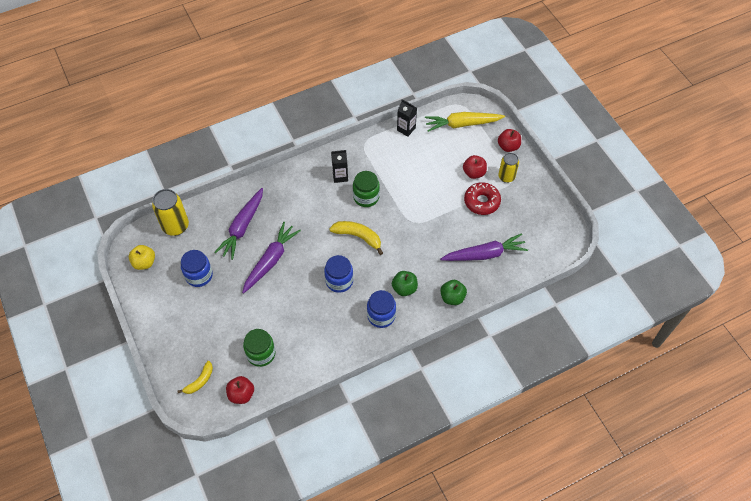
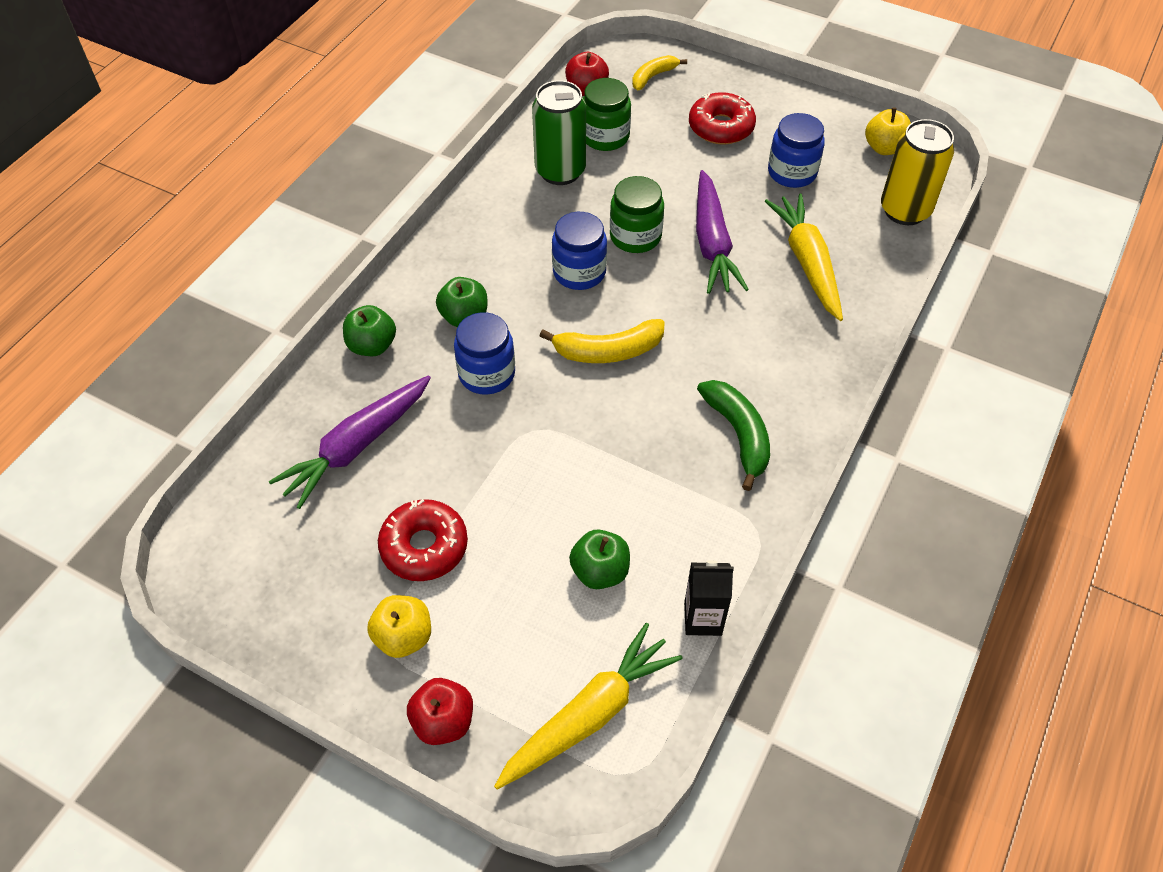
camera: 145 degrees right, 5 degrees down
(200, 381) = (653, 77): yellow banana -> yellow banana turned 45 degrees clockwise
(202, 323) = (721, 127): none -> red donut
(242, 227) = (807, 263): purple carrot -> yellow carrot
(301, 345) = (560, 171): none -> green can
(340, 176) = (738, 435): black carton -> green banana
(366, 197) = (655, 425): green jar -> green jar (635, 236)
(381, 315) = (472, 262): blue jar -> blue jar (487, 374)
(427, 160) = (600, 571): none -> green apple
(474, 173) = (481, 603): red apple -> none
(506, 177) = (403, 637): yellow can -> yellow apple

